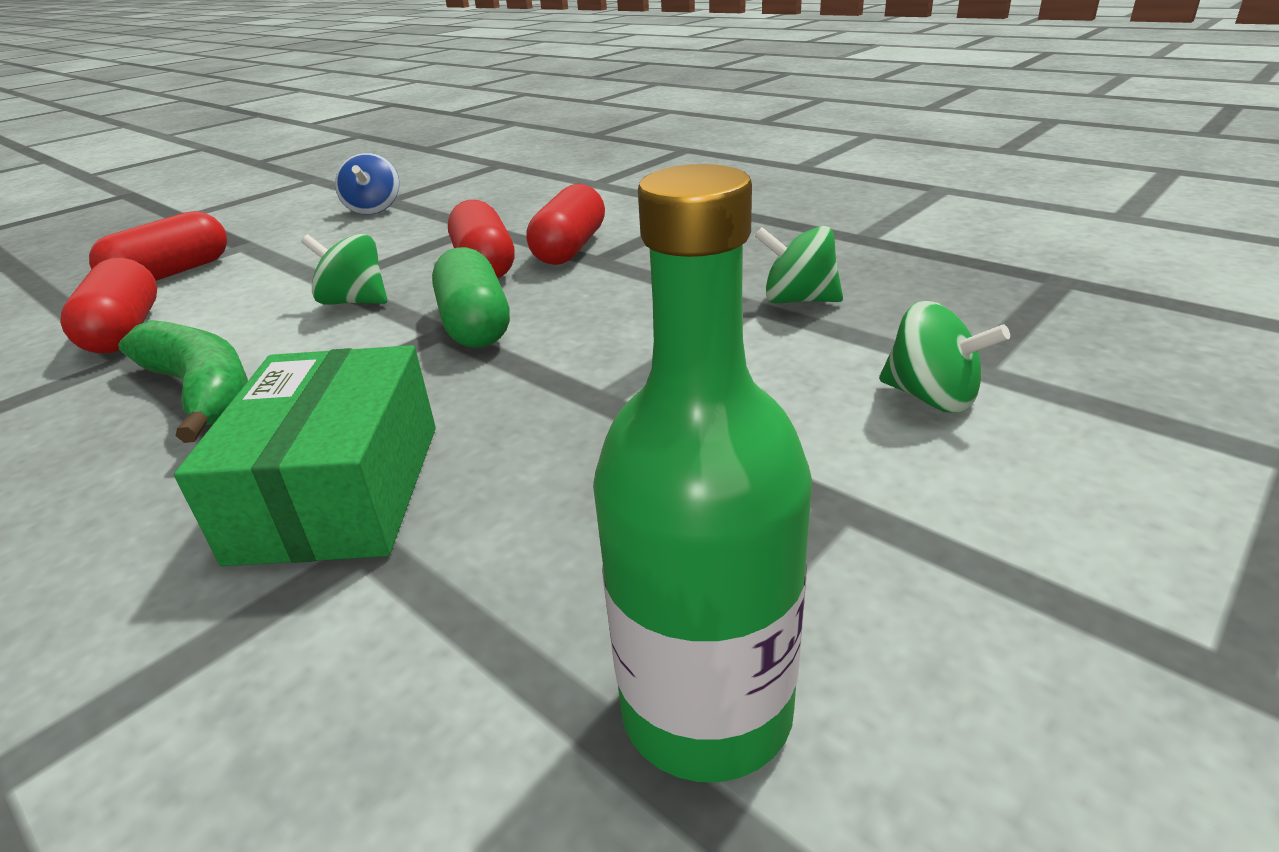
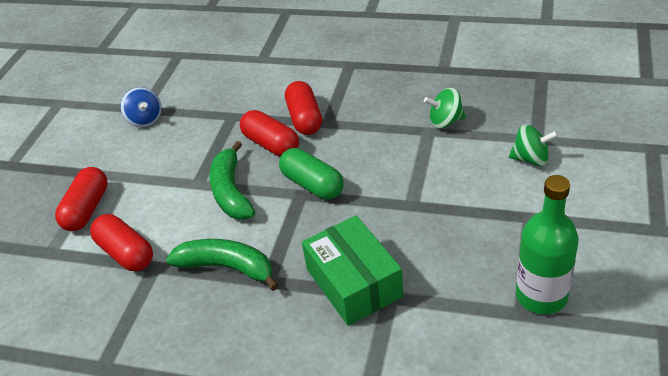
camera: 25 degrees left, 10 degrees up
(355, 302) = (231, 192): green spinning top -> green banana

